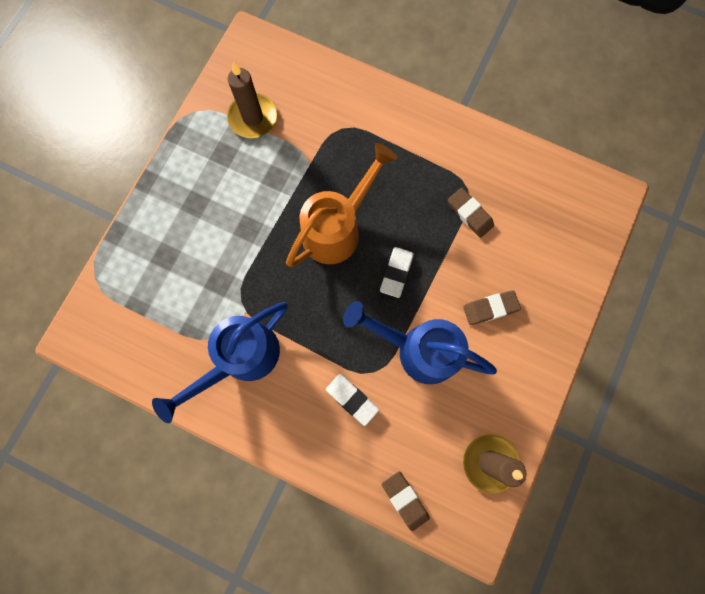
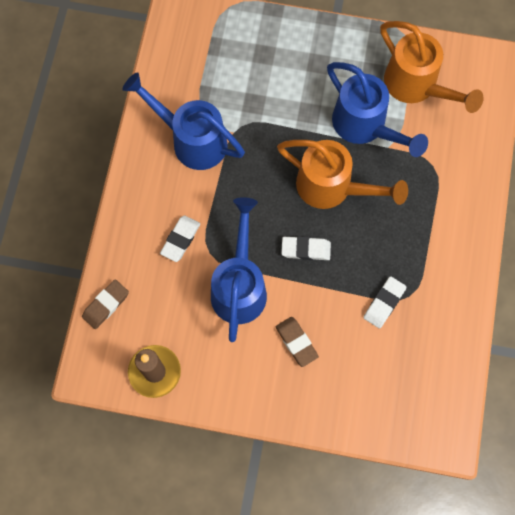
camera: 75 degrees right, 5 degrees down
(253, 118) = (416, 86): brown candle -> orange watering can
(280, 178) = (365, 126): none -> blue watering can
(469, 214) = (384, 303): brown eraser -> white eraser

